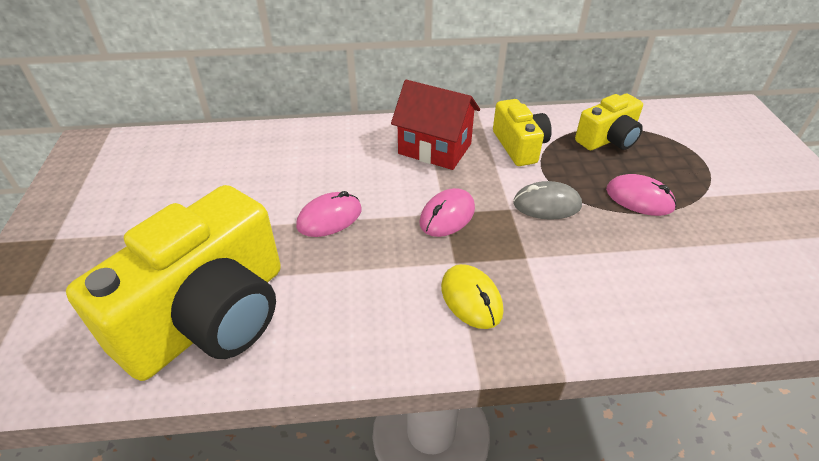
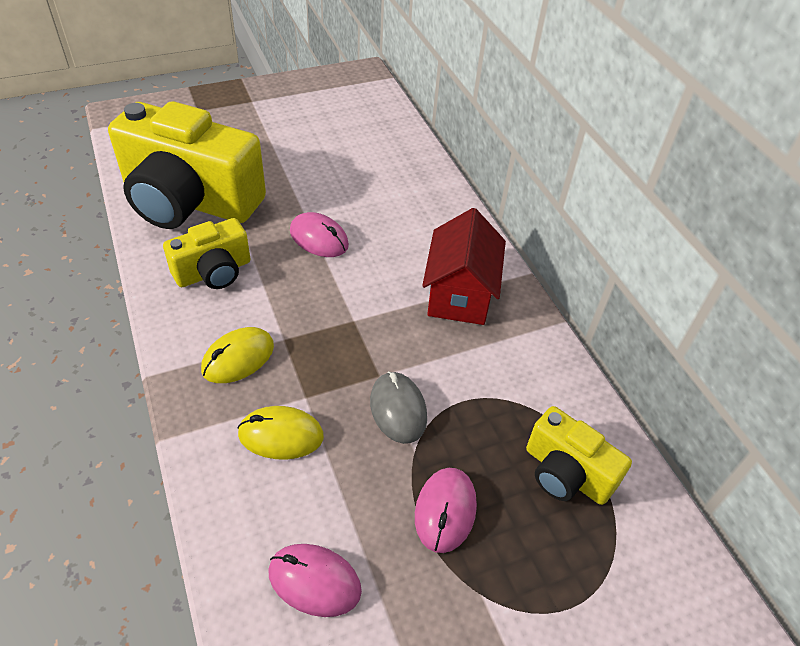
camera: 70 degrees right, 5 degrees up
(447, 216) = (349, 322): pink mouse -> pink mouse (314, 581)
(519, 146) = (502, 373): yellow camera -> yellow camera (213, 272)
(566, 279) = (281, 435): none -> yellow mouse

